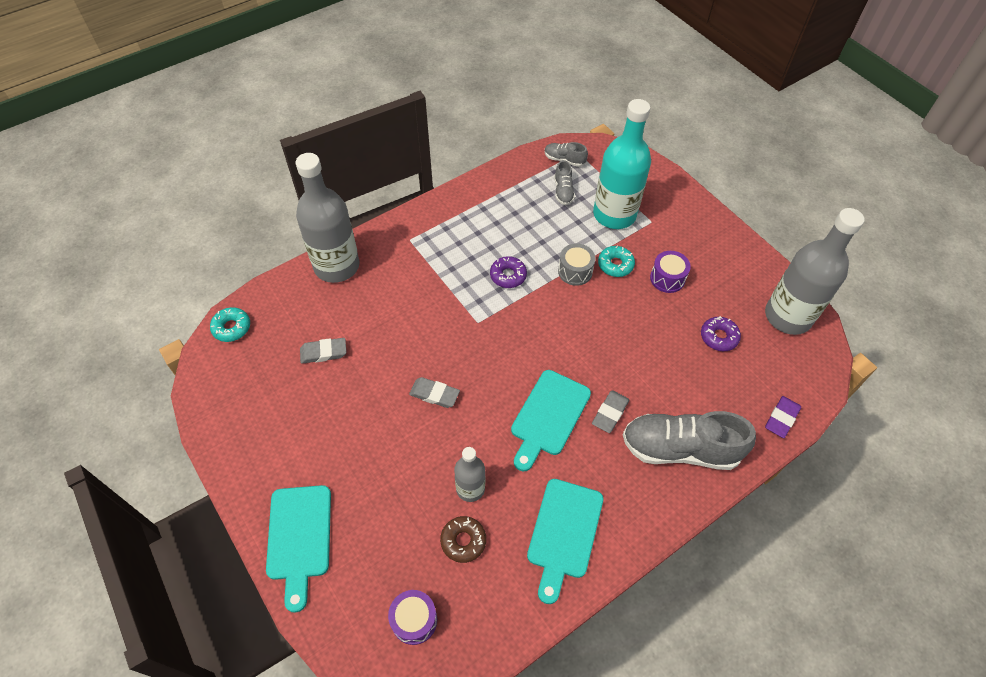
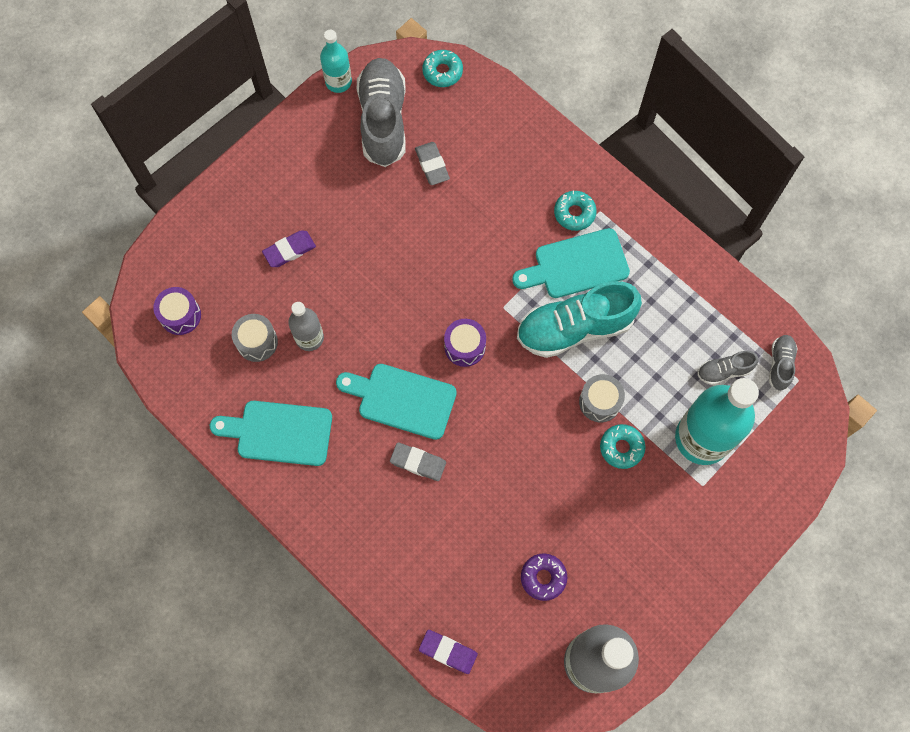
camera: 80 degrees right, 15 degrees up
(202, 418) = (338, 82): none -> turquoise bottle
(299, 538) = (238, 201): turquoise cutting board -> turquoise cutting board (576, 265)
(336, 266) = (543, 146): grey bottle -> none
(371, 493) = (289, 250): none -> purple eraser
(406, 257) = (574, 213): none -> turquoise donut
(434, 394) = (405, 282): grey eraser -> none
(463, 541) = (257, 342): brown donut -> grey drum
(508, 275) = (575, 328): purple donut -> turquoise shoe
(667, 278) = (615, 511): purple drum -> purple drum (465, 347)
(680, 449) = (389, 540): grey shoe -> grey shoe (383, 120)

